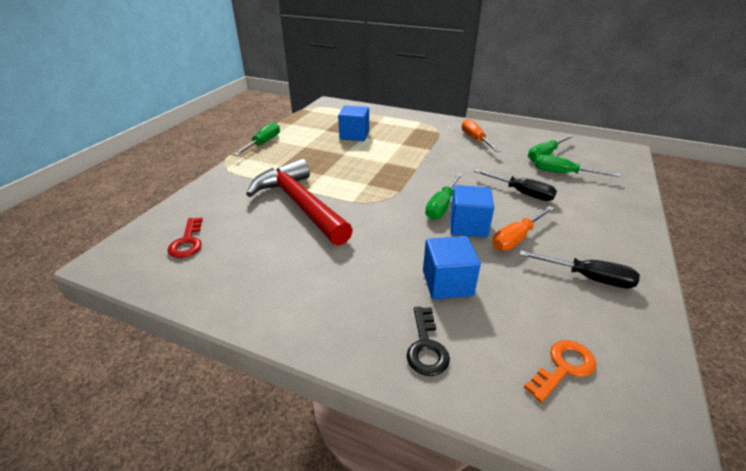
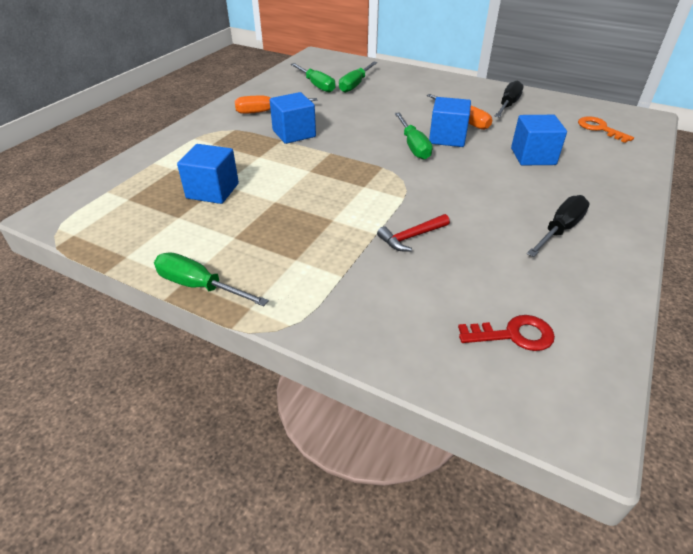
camera: 85 degrees left, 5 degrees up
(300, 204) = (411, 237): red hammer -> red hammer, size x0.40
(426, 347) = (608, 172): black key -> none
(441, 206) = (413, 146): green screwdriver -> green screwdriver turned 45 degrees clockwise
(442, 152) = (294, 133): none -> blue cube
(521, 193) = (390, 107): black screwdriver -> black screwdriver (560, 229)

